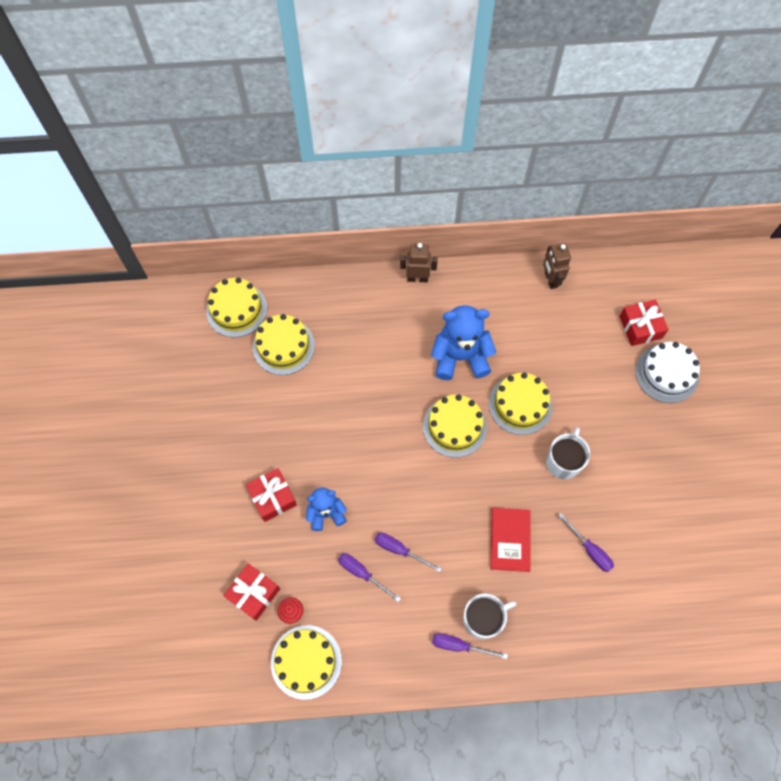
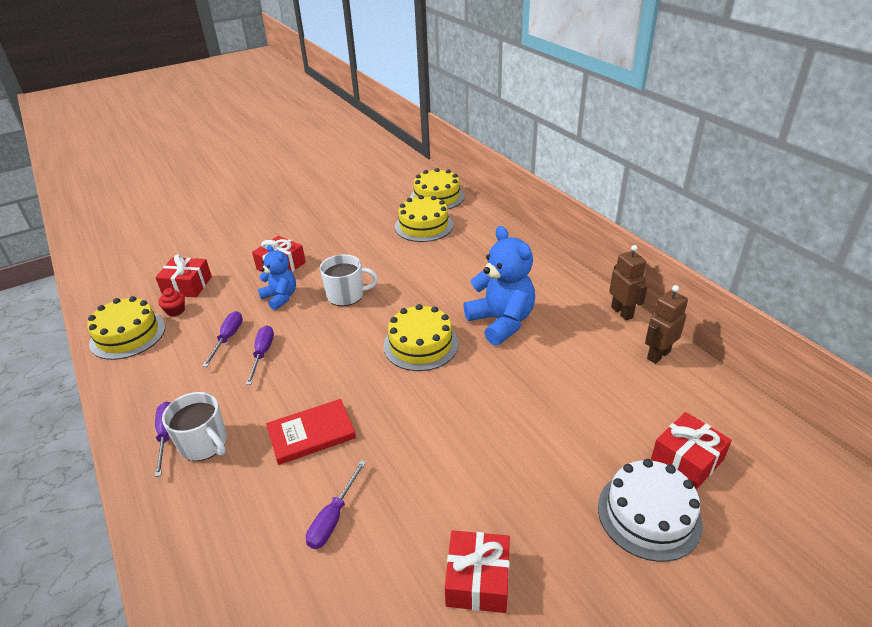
camera: 65 degrees right, 30 degrees down
(417, 278) = (558, 268): brown robot -> brown robot (622, 312)
(520, 404) = (483, 384): yellow cake -> none
(563, 461) = (439, 447): white mug -> white mug (346, 295)
(667, 486) = (477, 580): none -> red gift

